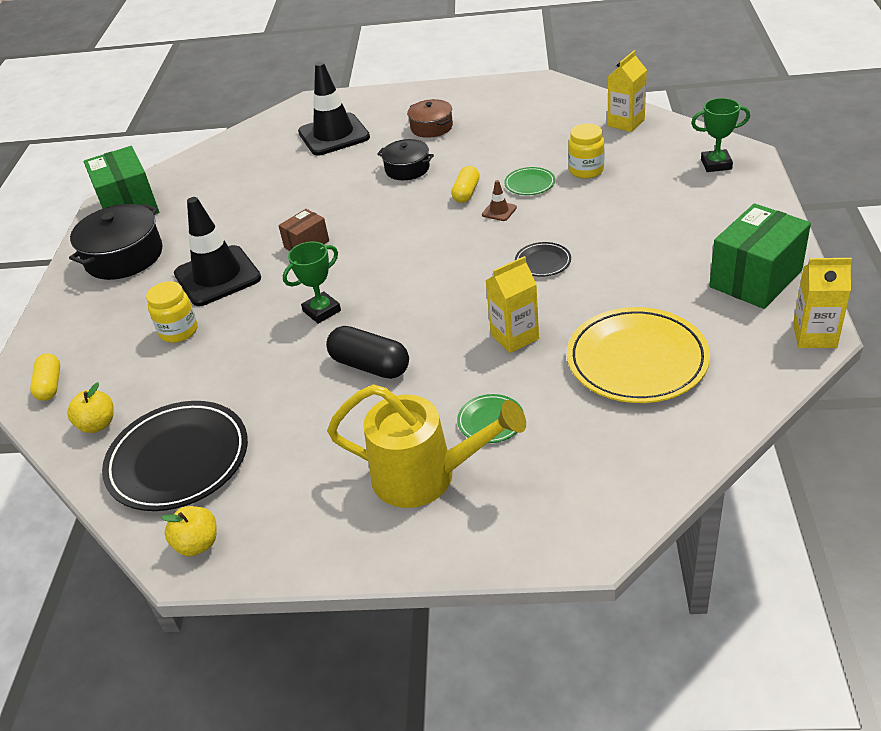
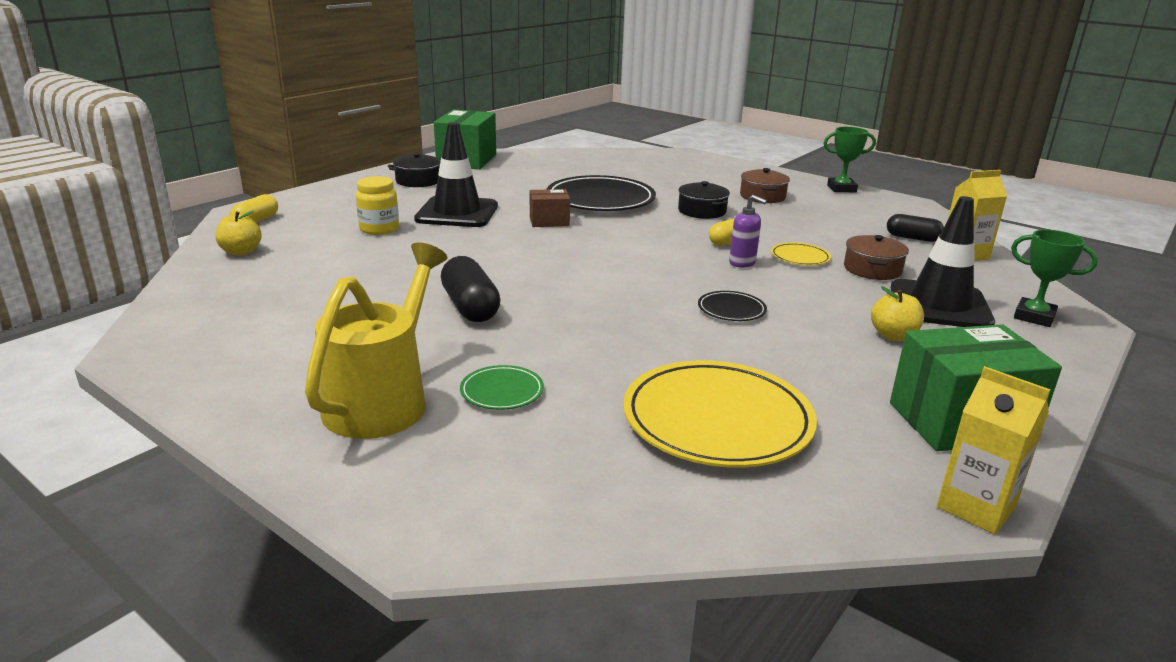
camera: 30 degrees right, 15 degrees down
(124, 256) = (418, 181): black pot -> black pot, size x0.61
(178, 460) = (246, 294): black plate -> black plate (600, 200)
(197, 544) = (162, 346): yellow apple -> yellow apple (893, 336)
(322, 311) = (493, 260): green trophy -> green trophy (841, 188)
(334, 135) = (673, 175): black traffic cone -> black traffic cone (939, 305)
(426, 476) = (384, 399): yellow watering can -> yellow watering can turned 120 degrees counterclockwise
(499, 211) = (742, 263): brown traffic cone -> purple soap dispenser
(514, 337) = (621, 346): yellow carton -> none
(529, 184) = (800, 257): green plate -> yellow plate
(579, 122) = (912, 238): none -> black capsule
(586, 170) = (872, 269): yellow jar -> brown pot

